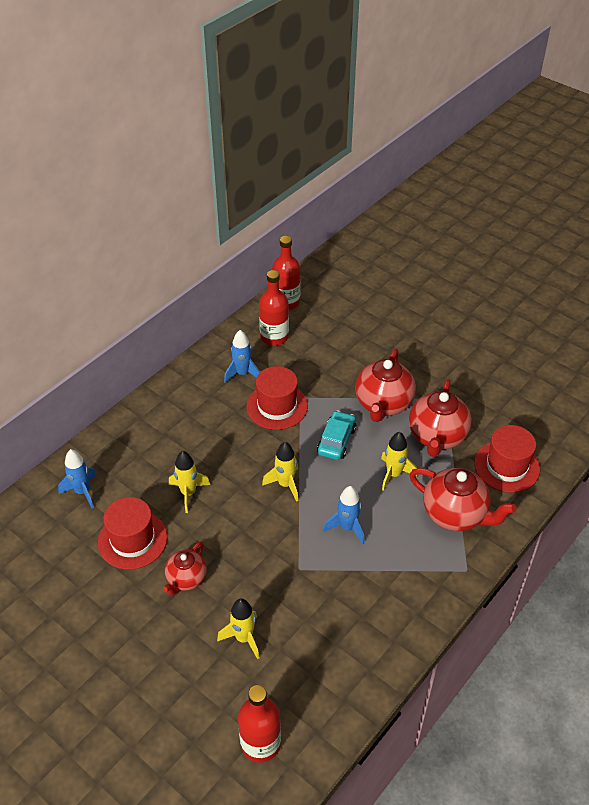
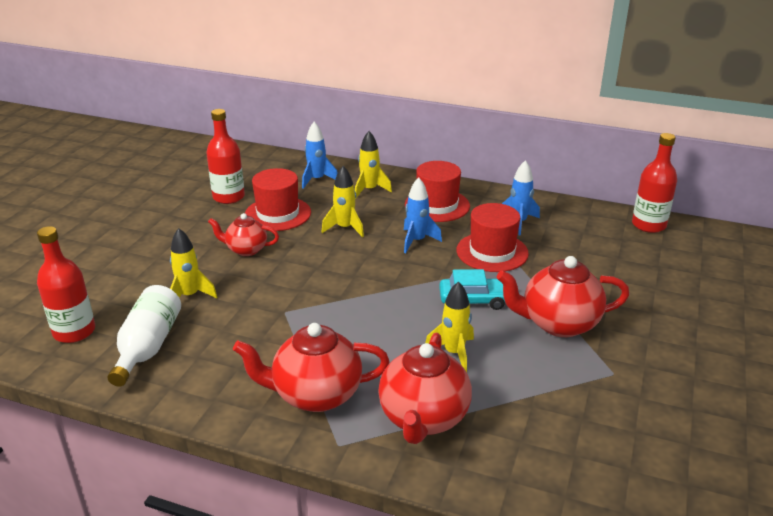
camera: 70 degrees right, 15 degrees down
(274, 337) = (589, 229): red bottle -> red bottle (228, 197)
(285, 484) = (390, 280): yellow rocket -> yellow rocket (369, 190)
(308, 681) = (148, 346): none -> white bottle
(347, 527) = (355, 333): blue rocket -> blue rocket (417, 241)
(437, 437) = (541, 378): red teapot -> red teapot (315, 395)
(507, 466) = (540, 457): red hat -> red hat (437, 205)

